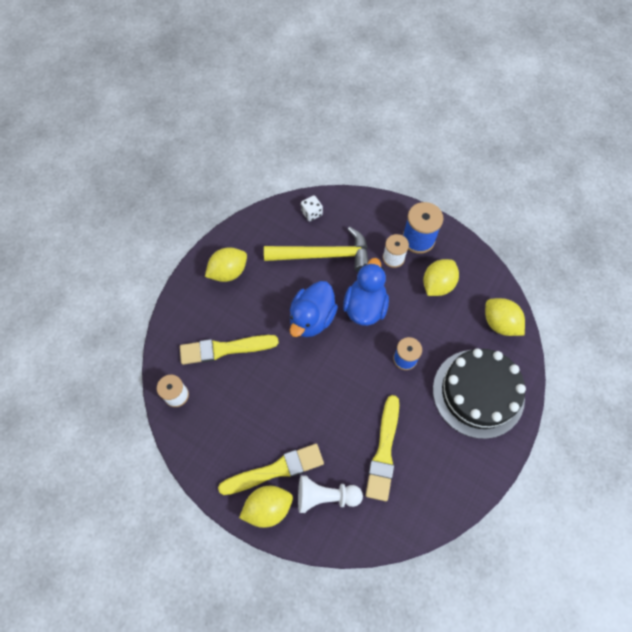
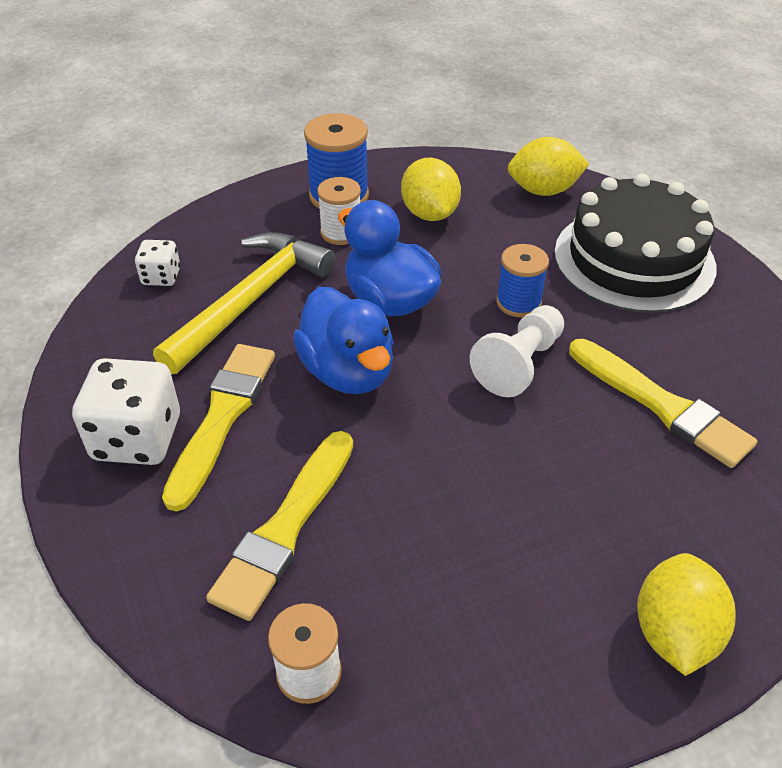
camera: 55 degrees left, 20 degrees down
(228, 272) = (137, 438): yellow lemon -> white dice
(275, 470) = (601, 578): yellow brush -> yellow brush (222, 418)
(325, 496) = (699, 526): white pawn -> white pawn (519, 364)

